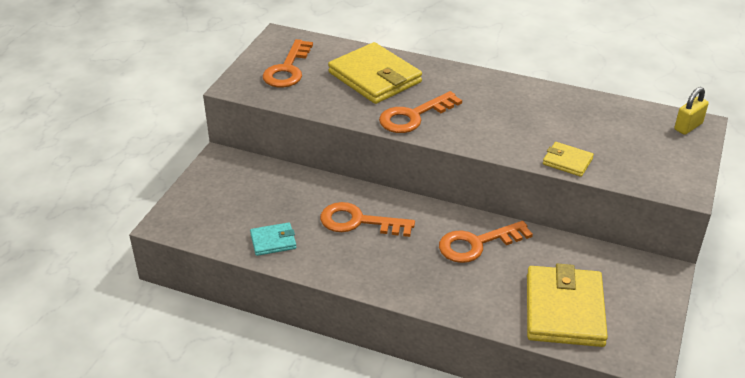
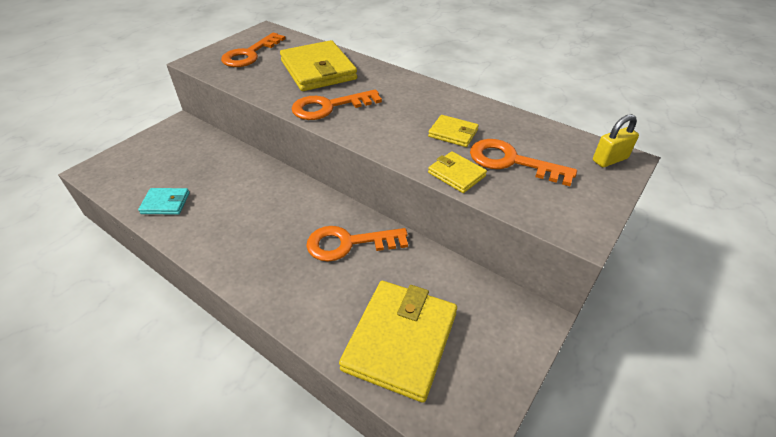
camera: 15 degrees right, 5 degrees up
(358, 222) = (252, 199): orange key -> orange key (511, 161)
(545, 124) = (453, 133): none -> yellow wallet

